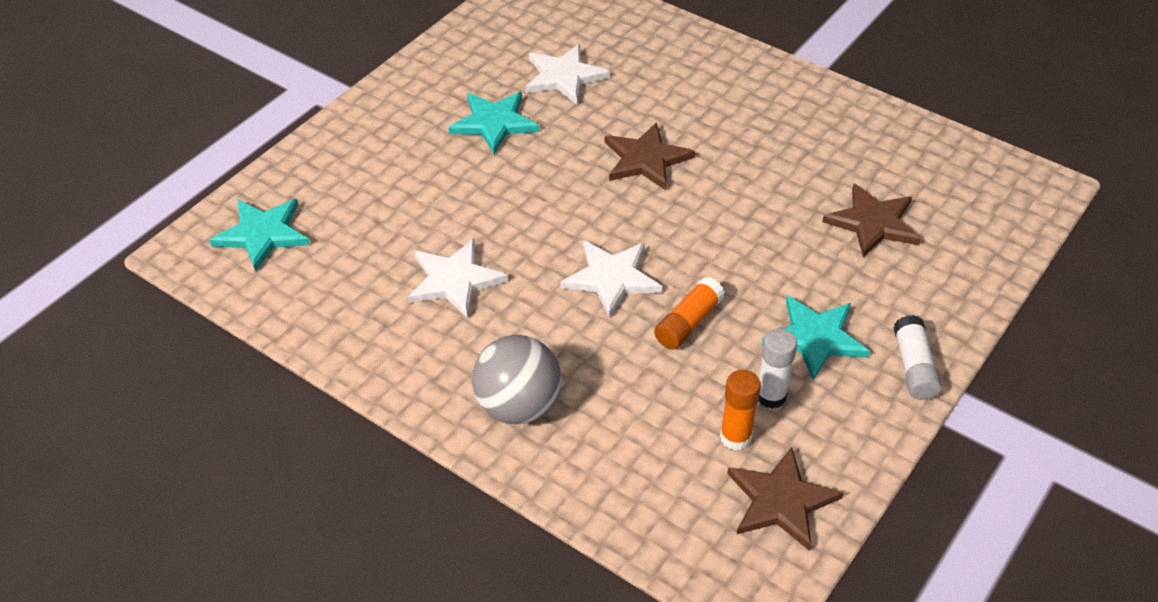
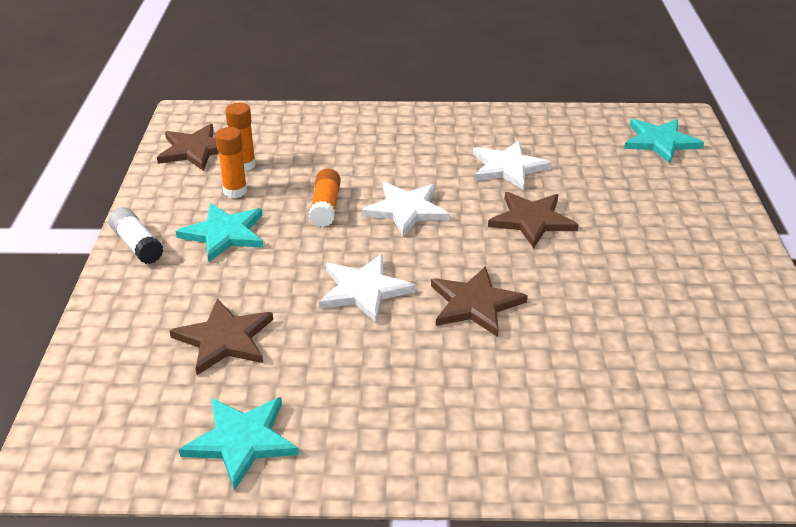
camera: 145 degrees right, 10 degrees down
(494, 123) = (635, 275): turquoise star -> turquoise star (242, 441)
(509, 209) = (532, 220): none -> brown star
(518, 406) = (390, 131): grey ball -> none
(564, 76) = (642, 348): white star -> white star (363, 290)
(771, 396) = (235, 191): white glue stick -> orange glue stick

